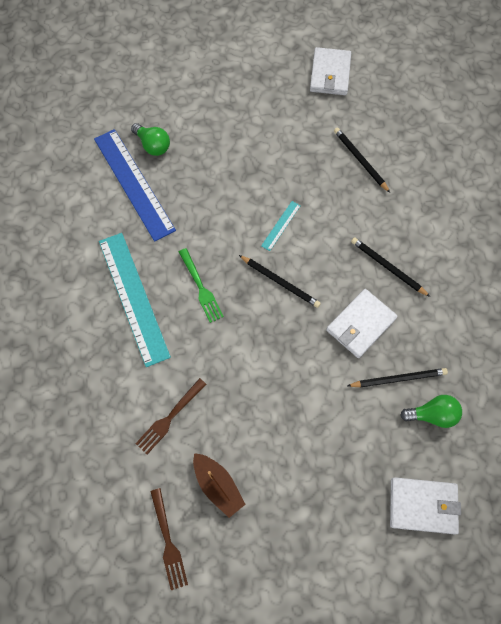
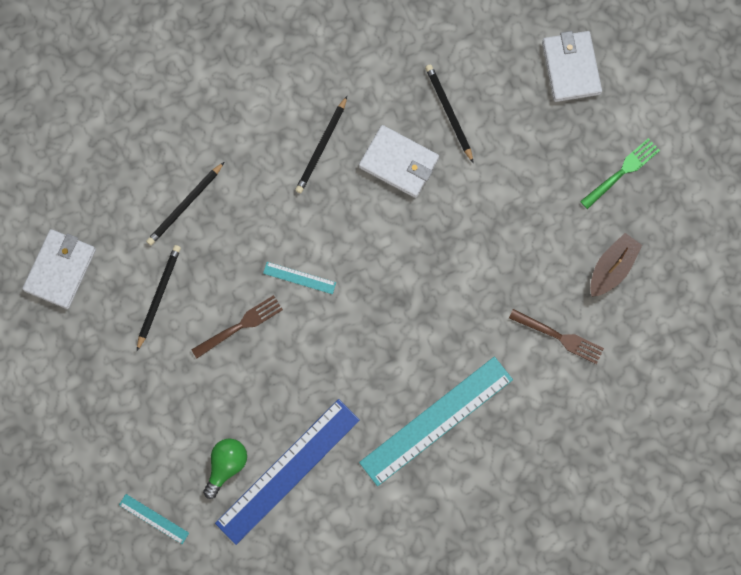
camera: 105 degrees left, 10 degrees up
(132, 94) = (153, 519): none -> turquoise ruler
(168, 542) = (679, 300): brown fork -> brown fork (240, 326)
(201, 287) = (403, 348): green fork -> green fork (622, 172)
(280, 282) = (372, 261): black pencil -> black pencil (158, 296)
(330, 74) = (60, 269): white wallet -> white wallet turned 60 degrees counterclockwise
(432, 414) = (477, 73): green light bulb -> none

